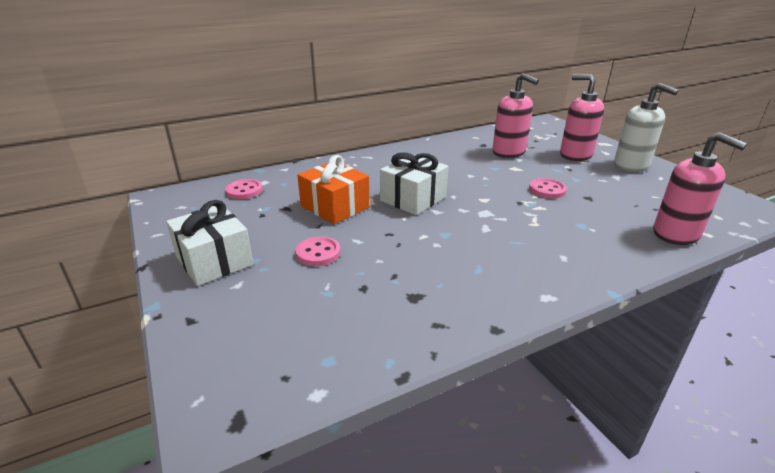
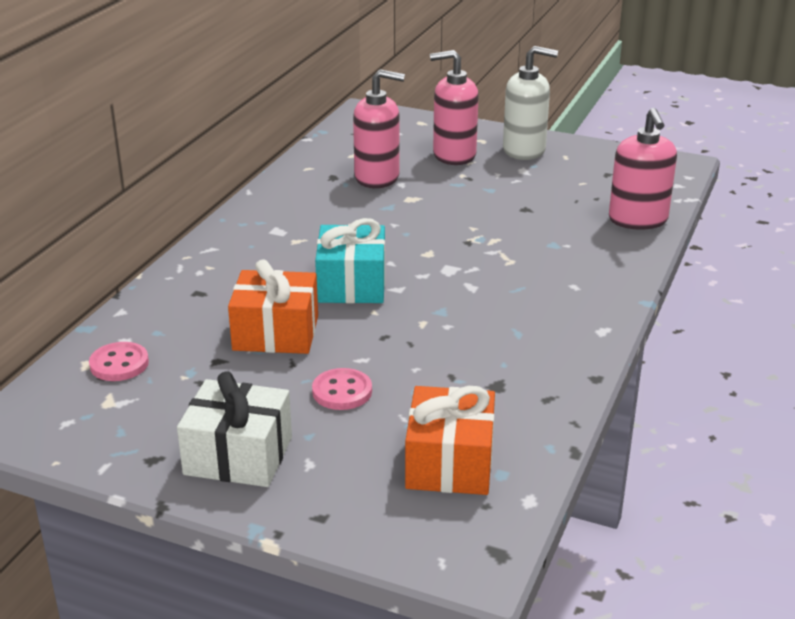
camera: 40 degrees left, 0 degrees up
(308, 332) = (450, 463): none -> orange gift
(413, 199) = (351, 284): white gift -> turquoise gift
(547, 190) = (477, 215): pink button -> none
(676, 234) = (638, 220): pink soap dispenser -> pink soap dispenser turned 75 degrees clockwise

